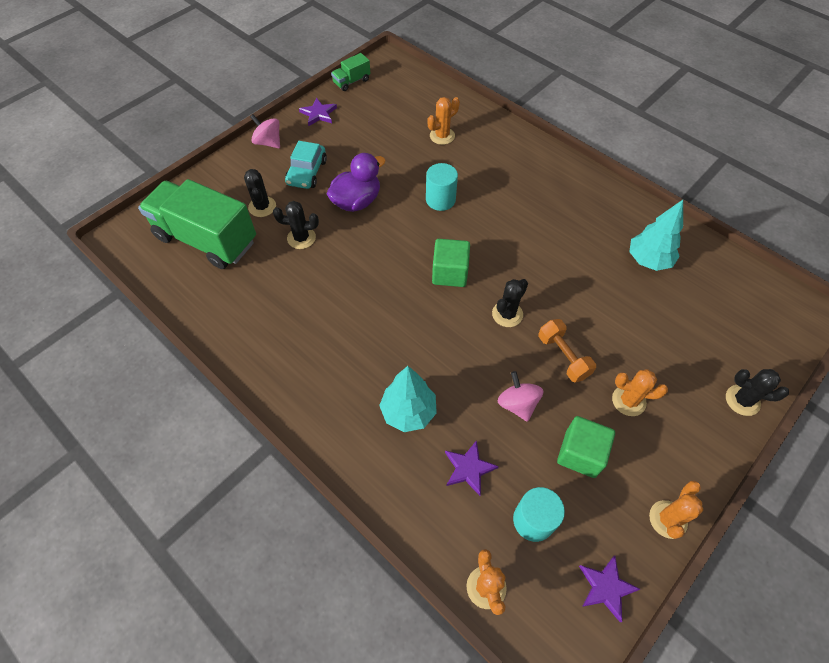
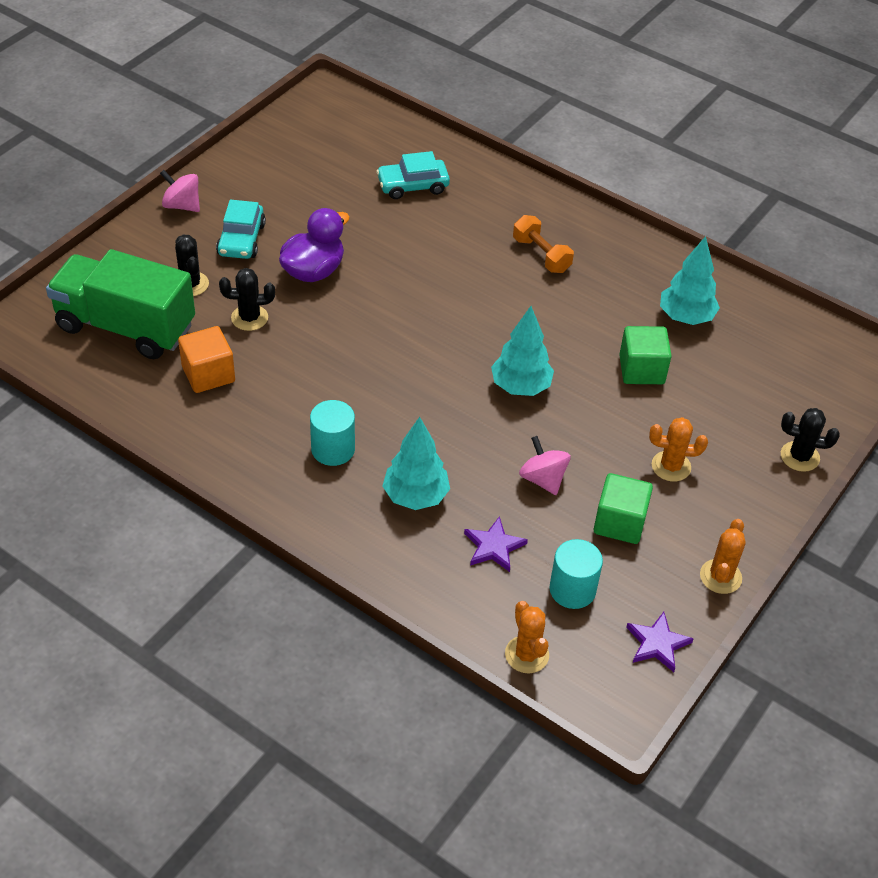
camera: 10 degrees left, 10 degrees down
(261, 285) = (208, 374): none -> orange cube
(318, 114) = (243, 166): purple star -> none
(351, 81) = (280, 122): green truck -> none
(440, 199) = (421, 263): turquoise cylinder -> turquoise cylinder (333, 449)
(442, 136) = (412, 186): orange cactus -> turquoise car
(450, 273) = (444, 346): green cube -> green cube (641, 370)
(507, 314) = (520, 386): black cactus -> turquoise tree
(563, 356) = (591, 427): orange dumbbell -> orange dumbbell (541, 255)

